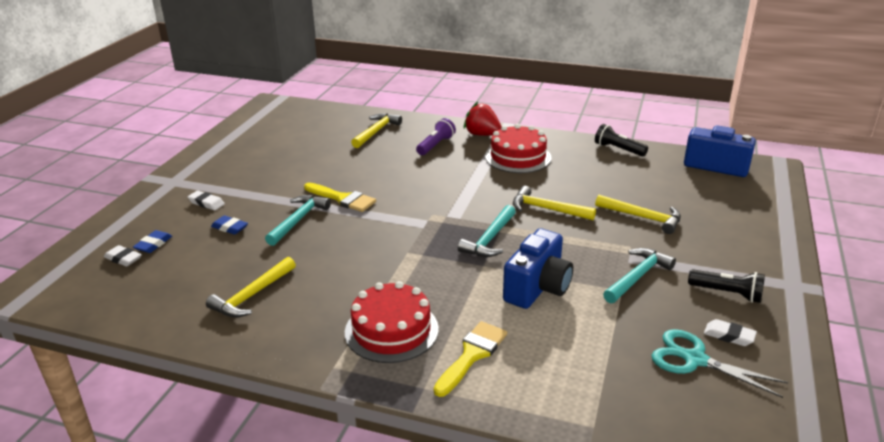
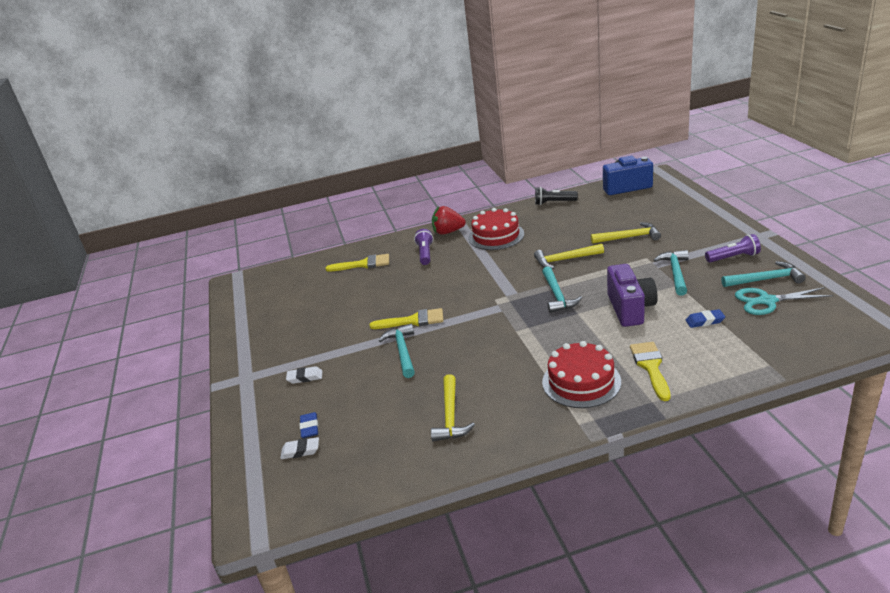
camera: 30 degrees left, 0 degrees up
(230, 228) = (355, 383): blue eraser -> blue eraser (705, 321)
(376, 132) = (363, 264): yellow hammer -> yellow brush
(538, 288) = (630, 309): blue camera -> purple camera
(727, 293) = (733, 257): black flashlight -> purple flashlight
(729, 336) = (765, 279): white eraser -> turquoise hammer

